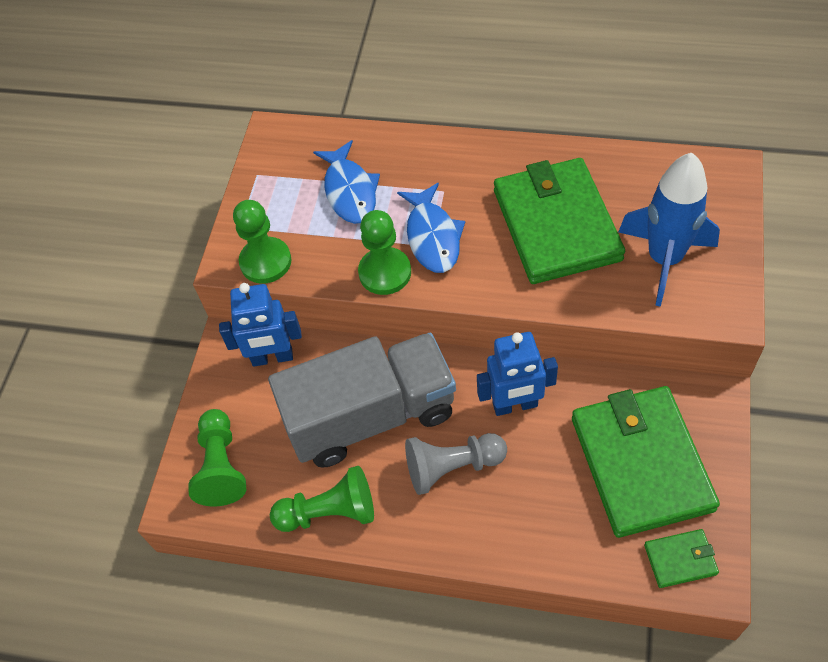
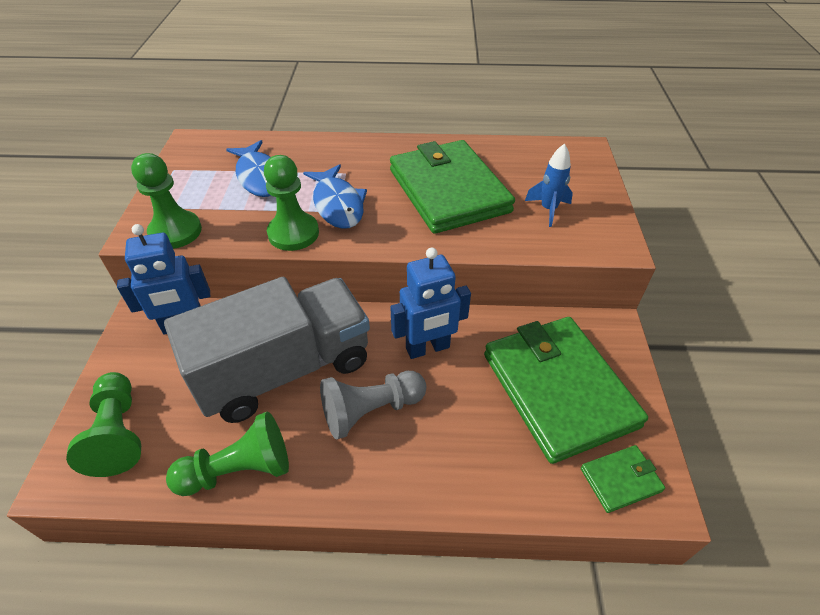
camera: 15 degrees left, 10 degrees down
(664, 260) = (548, 210): blue rocket -> blue rocket, size x0.52

